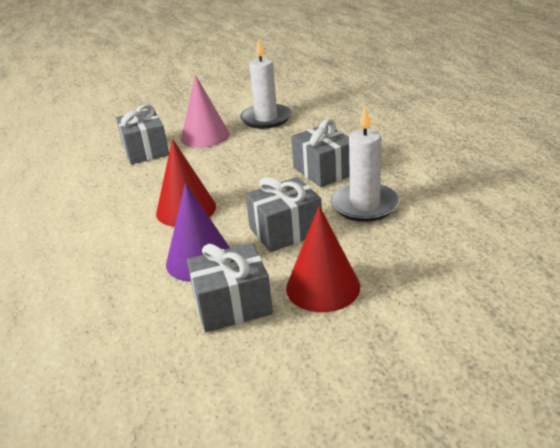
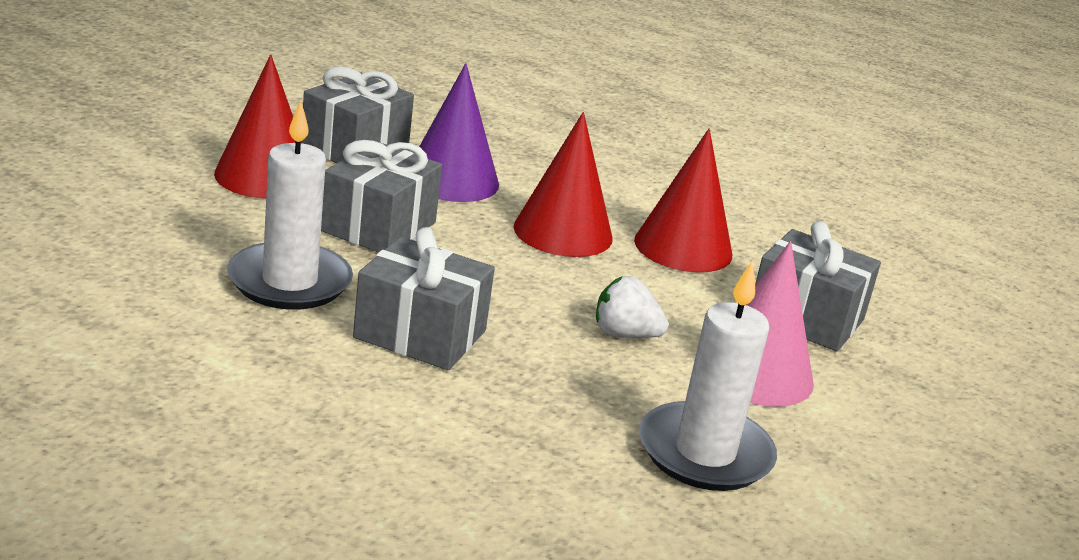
camera: 135 degrees right, 5 degrees down
(137, 190) = (683, 247): none -> red cone
(234, 157) = (624, 334): none -> white strawberry

